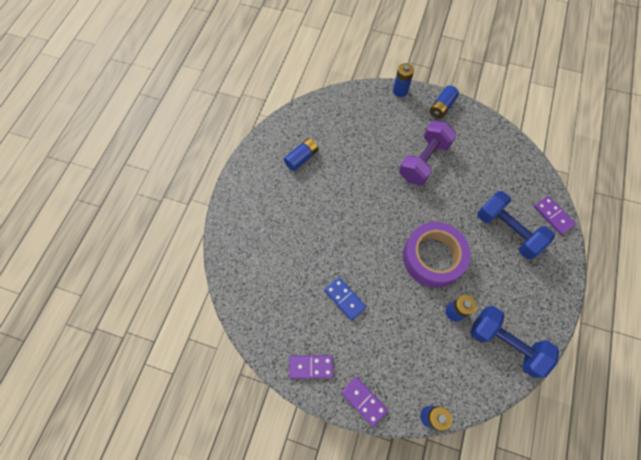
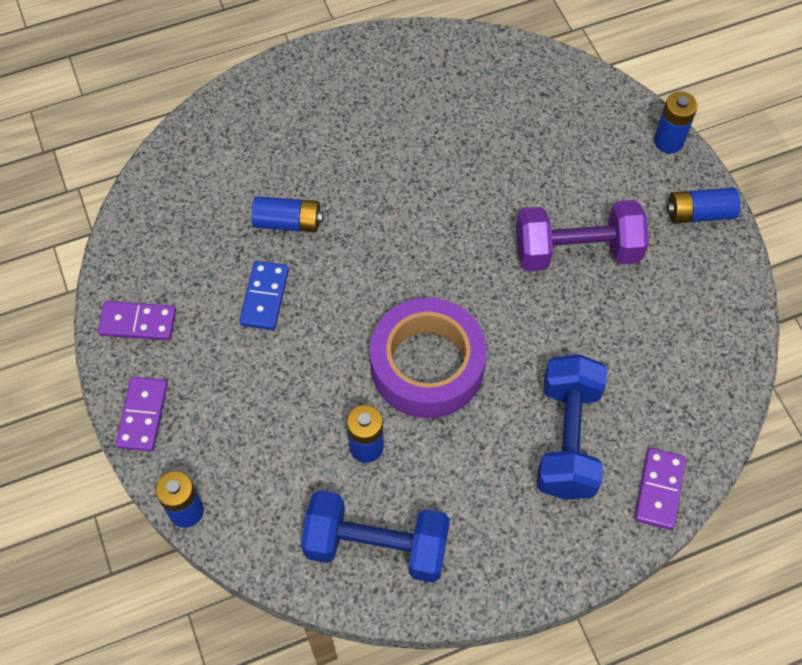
camera: 50 degrees right, 5 degrees down
(301, 158) = (427, 102): blue battery -> blue battery (288, 222)
(311, 366) = (138, 322): purple domino -> purple domino turned 45 degrees counterclockwise
(505, 343) = (376, 546): blue dumbbell -> blue dumbbell turned 75 degrees counterclockwise

